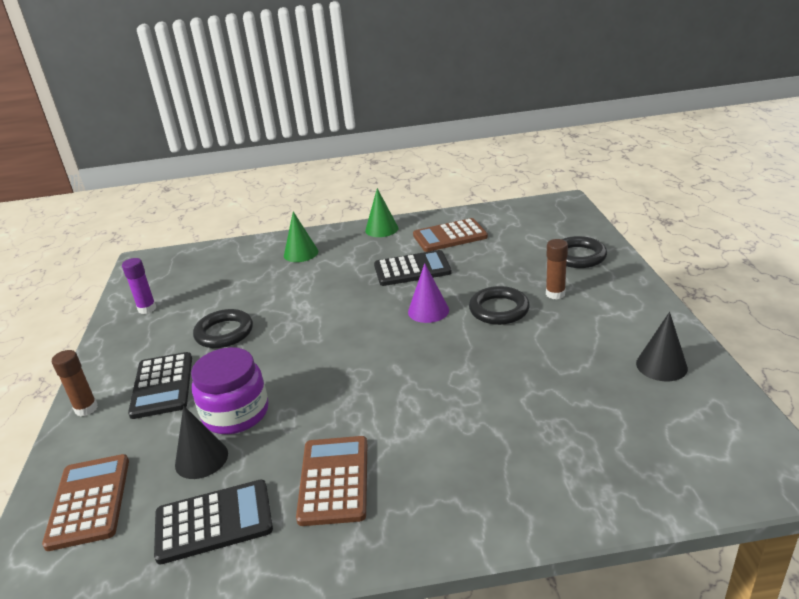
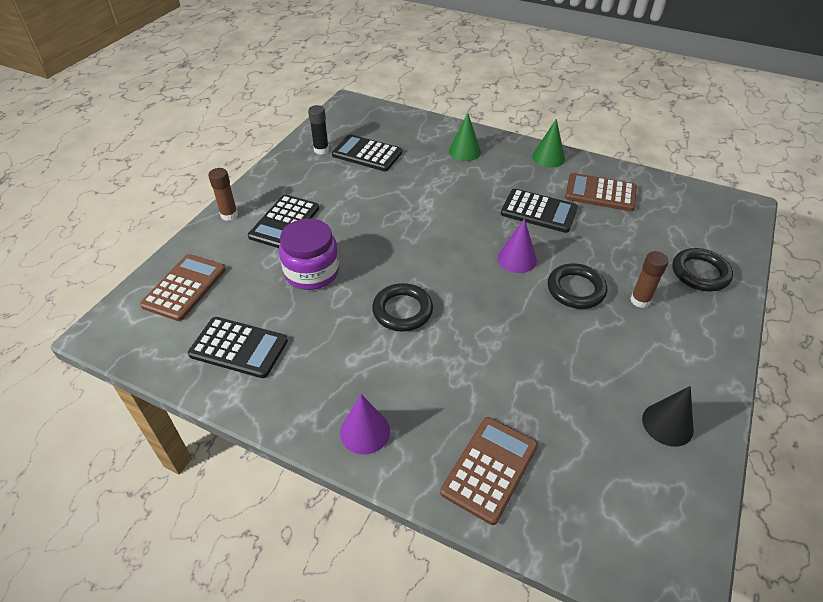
camera: 30 degrees right, 15 degrees up
(147, 309) = (321, 150): purple glue stick -> black glue stick
(201, 459) = (266, 295): black cone -> none
(202, 292) = (367, 154): none -> black calculator
(224, 333) = (355, 198): black ring -> black ring (402, 310)
(334, 480) = (331, 364): brown calculator -> brown calculator (489, 469)
(425, 517) = (365, 431): none -> purple cone

